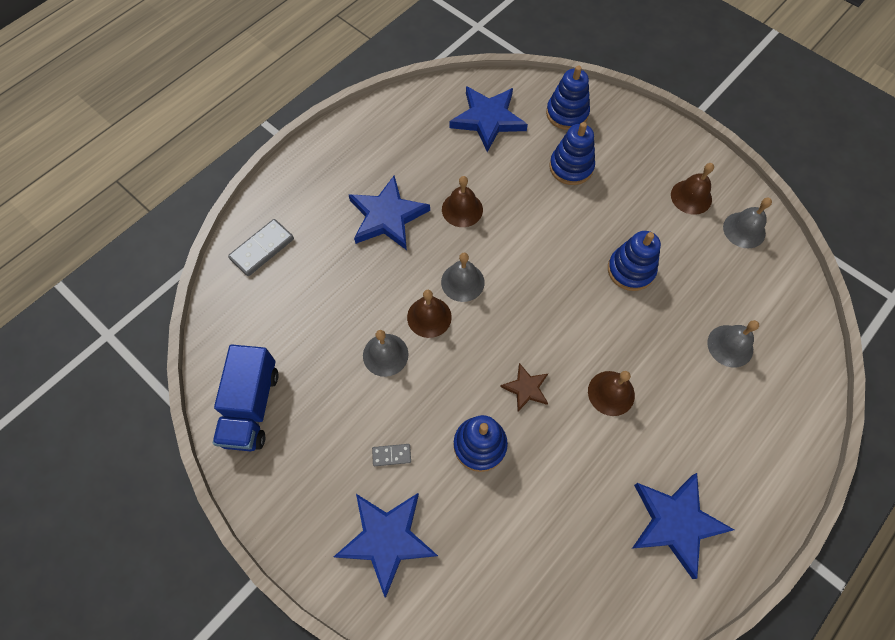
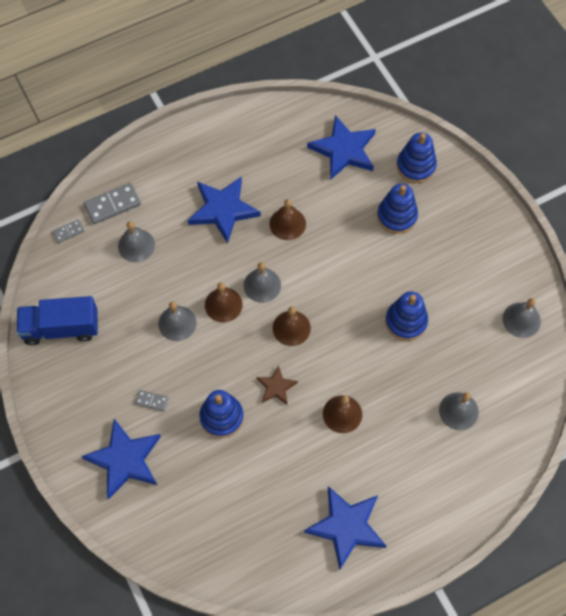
camera: 20 degrees right, 0 degrees up
(221, 294) = (68, 232): none -> grey domino
(252, 406) = (61, 328): blue truck -> blue truck turned 60 degrees clockwise
(305, 284) = (136, 245): none -> grey bell
(691, 197) = (489, 276): brown bell -> brown bell (291, 328)

